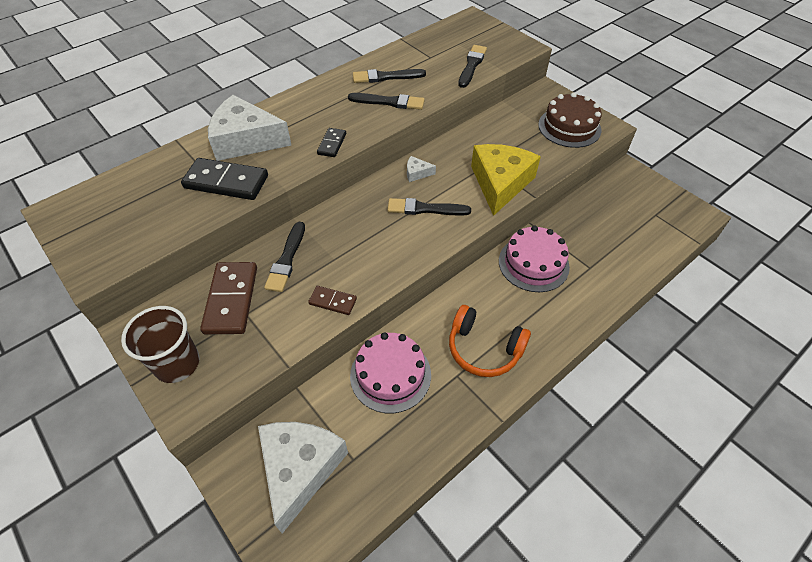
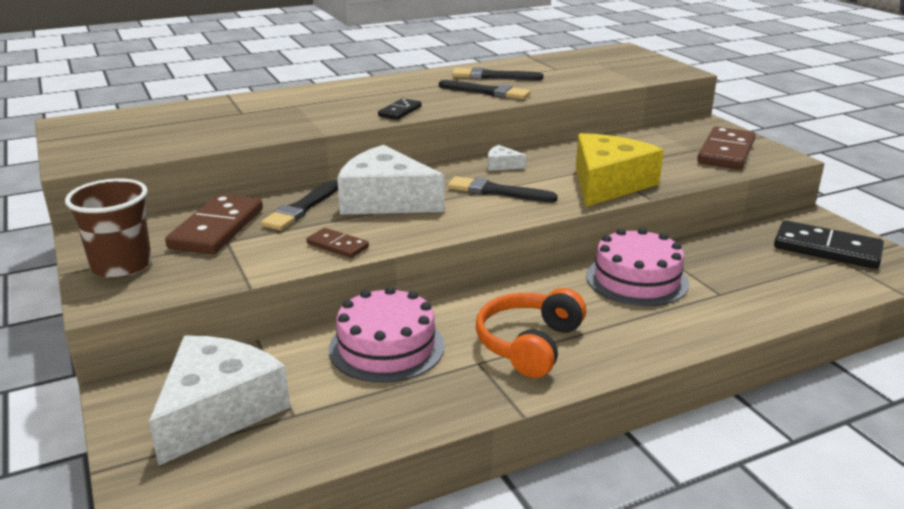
camera: 15 degrees right, 25 degrees down
(226, 182) = (261, 123): black domino -> black domino (827, 249)
(246, 140) = (303, 101): white cheese -> white cheese (385, 200)
(472, 65) = (604, 77): black brush -> none
(484, 349) = (529, 344): orange headphones -> orange headphones turned 75 degrees clockwise
(569, 127) = (726, 152): brown cake -> brown domino

